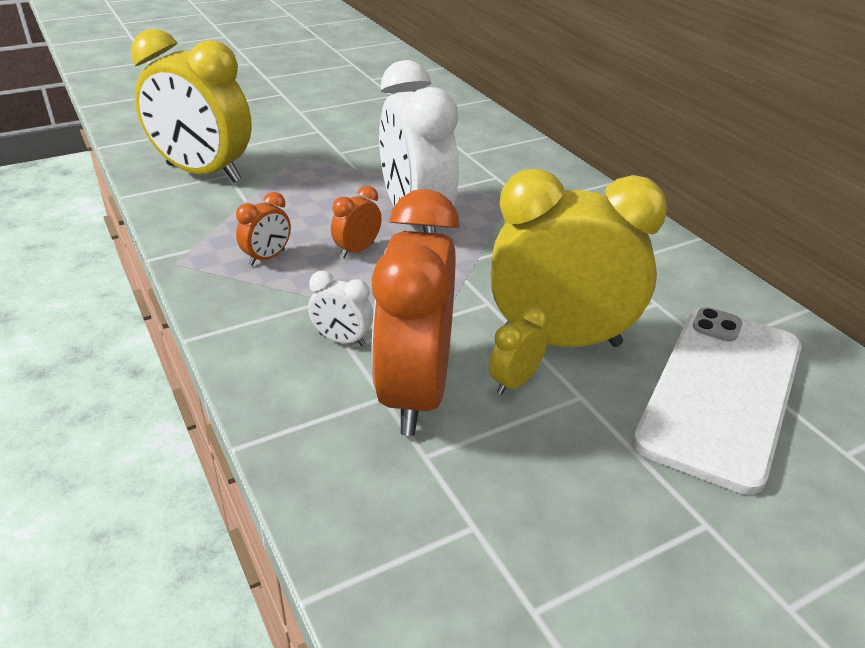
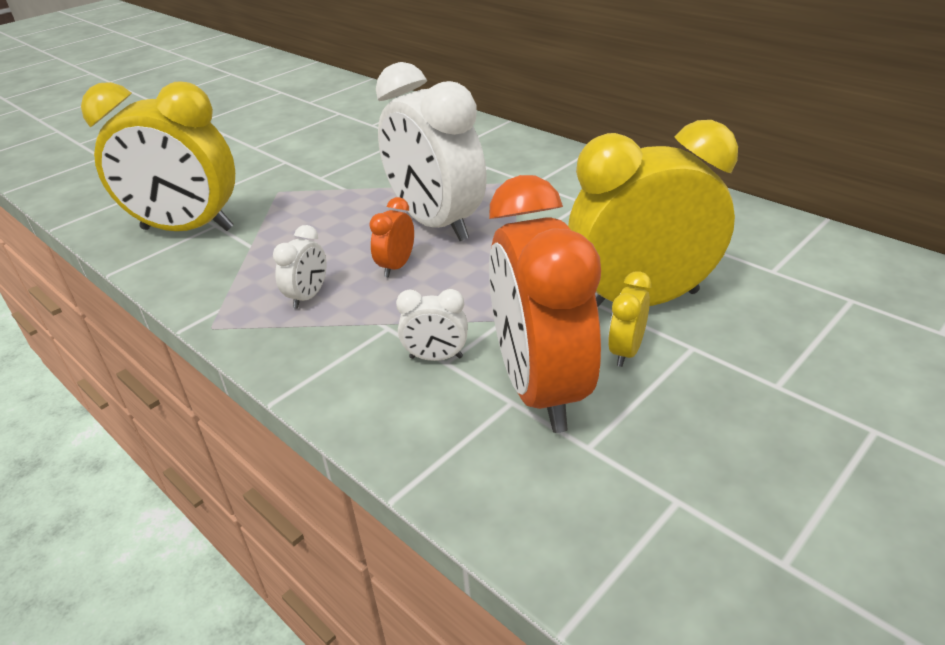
camera: 15 degrees left, 0 degrees up
(267, 257) = (308, 297): orange clock -> white clock
(722, 393) = (809, 310): white phone -> none

